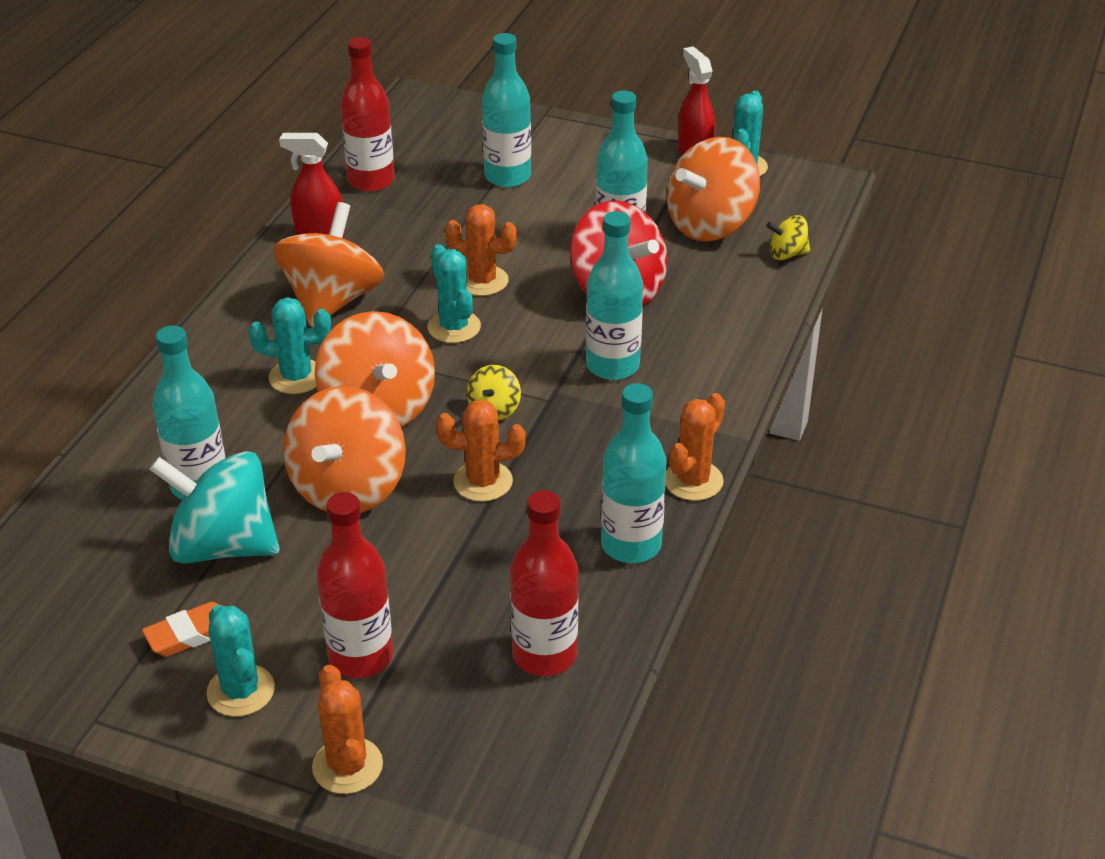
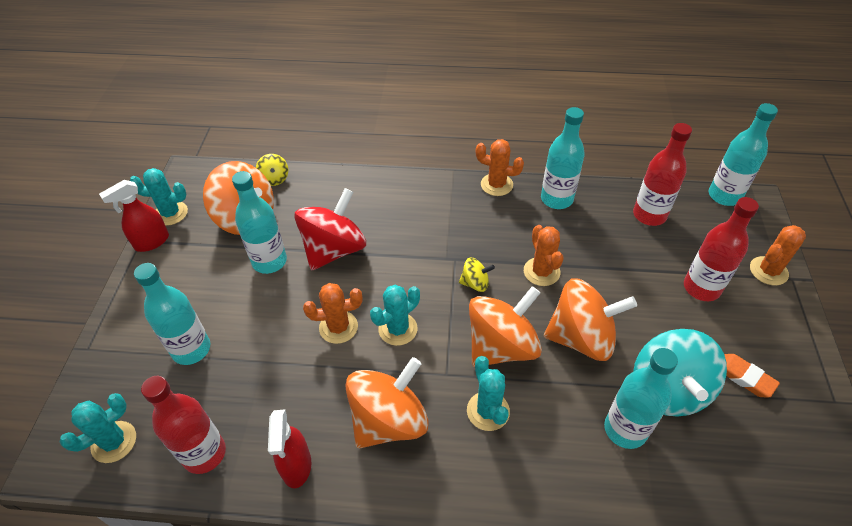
camera: 105 degrees left, 10 degrees up
(241, 691) = (762, 334): turquoise cactus -> turquoise cactus (114, 442)
(332, 301) = (389, 420): orange spinning top -> orange spinning top turned 135 degrees clockwise
(482, 281) = (338, 327): orange cactus -> orange cactus turned 75 degrees clockwise
(612, 365) = (411, 236): turquoise bottle -> turquoise bottle (724, 196)

